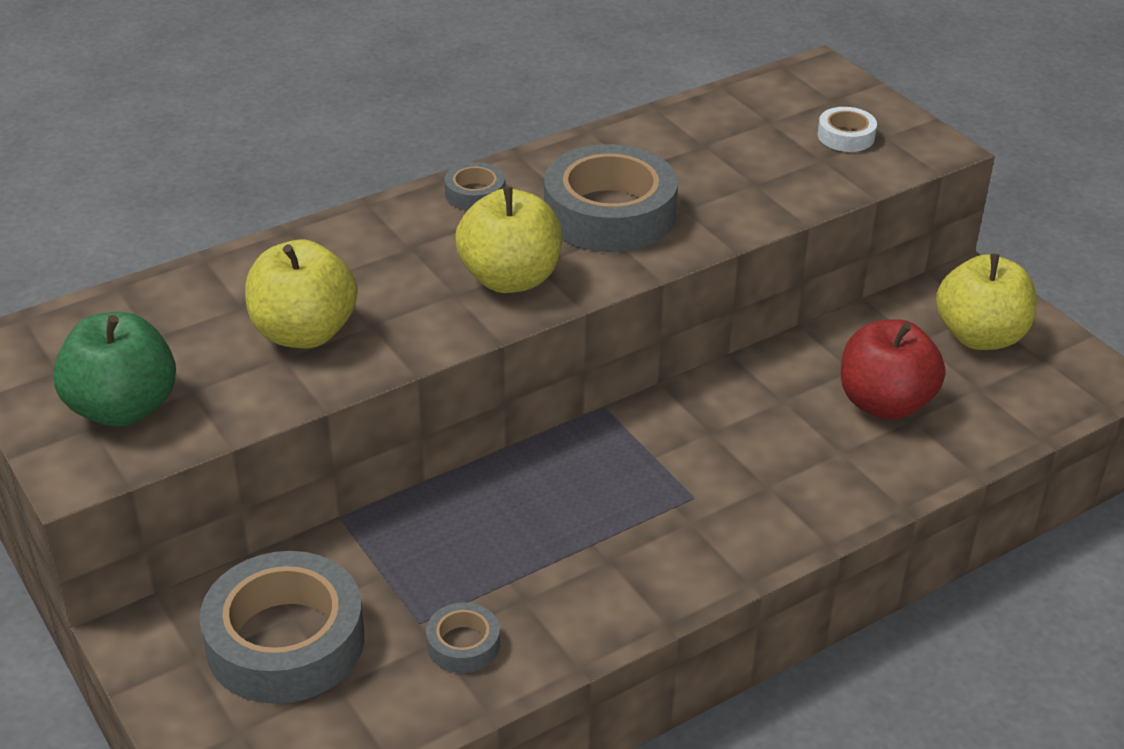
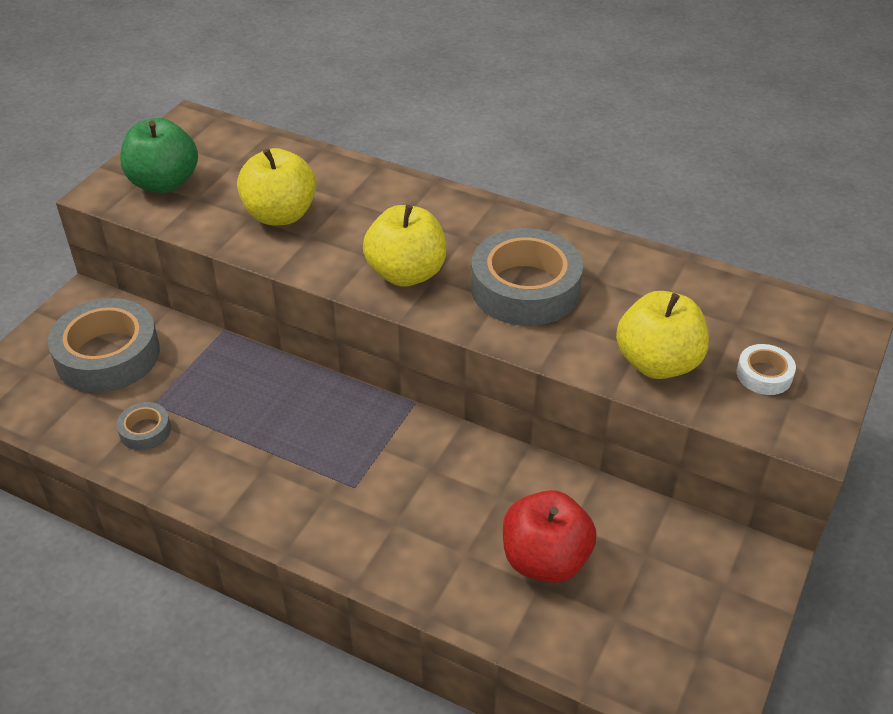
camera: 60 degrees right, 5 degrees up
(475, 194) = (489, 219): grey tape -> none
(980, 336) = (689, 595): yellow apple -> yellow apple (657, 363)

